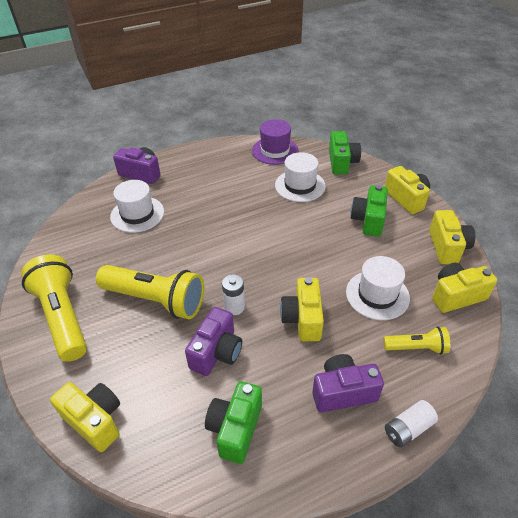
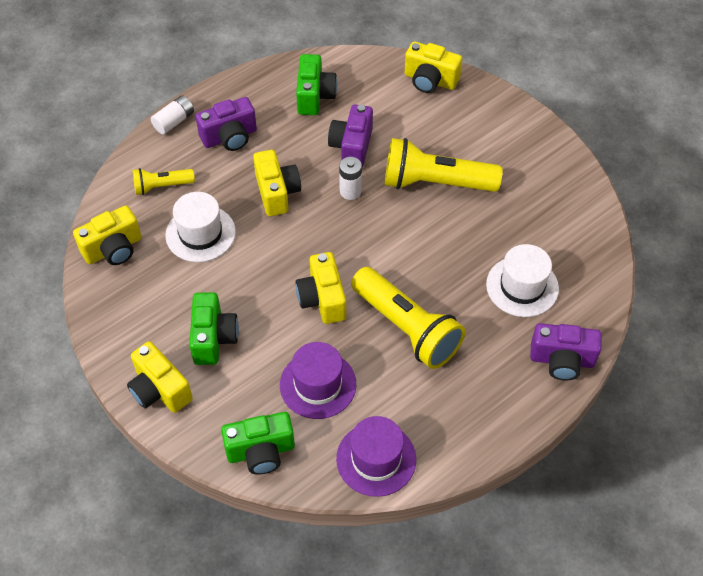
camera: 165 degrees right, 10 degrees up
(63, 316) = (518, 149): yellow flashlight -> yellow flashlight (406, 328)
(300, 186) = (318, 384): white hat -> purple hat
(341, 162) = (261, 451): green camera -> green camera turned 90 degrees counterclockwise
(447, 247) = (113, 314): yellow camera -> yellow camera (322, 299)

